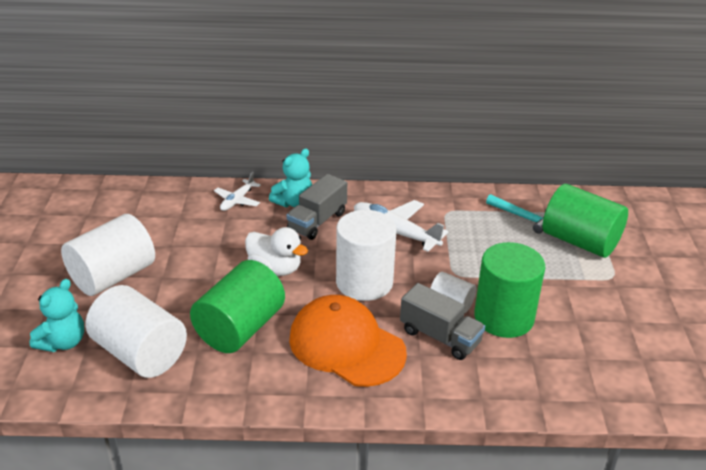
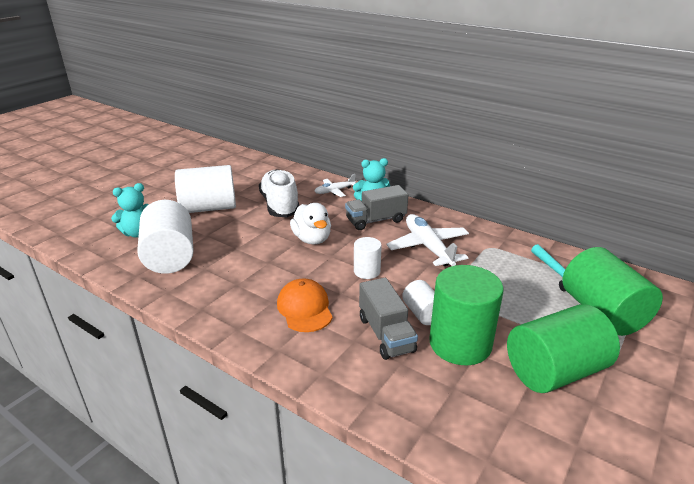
camera: 35 degrees right, 5 degrees down
(195, 241) = (280, 205): none -> white shoe
(240, 328) = (246, 266): green cylinder -> green cylinder (554, 371)
(346, 345) = (305, 308): orange cap -> orange cap, size x0.63
(364, 282) = (367, 271): white cylinder -> white cylinder, size x0.52

